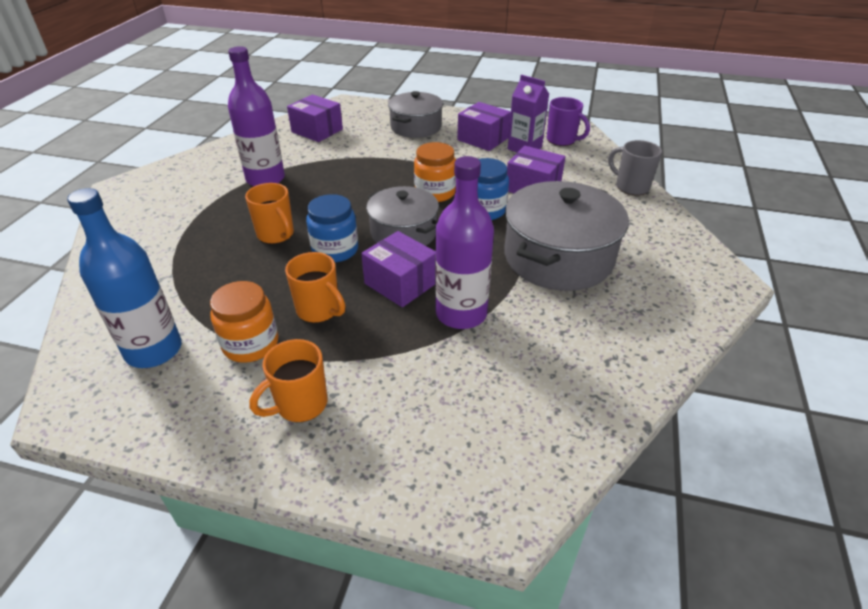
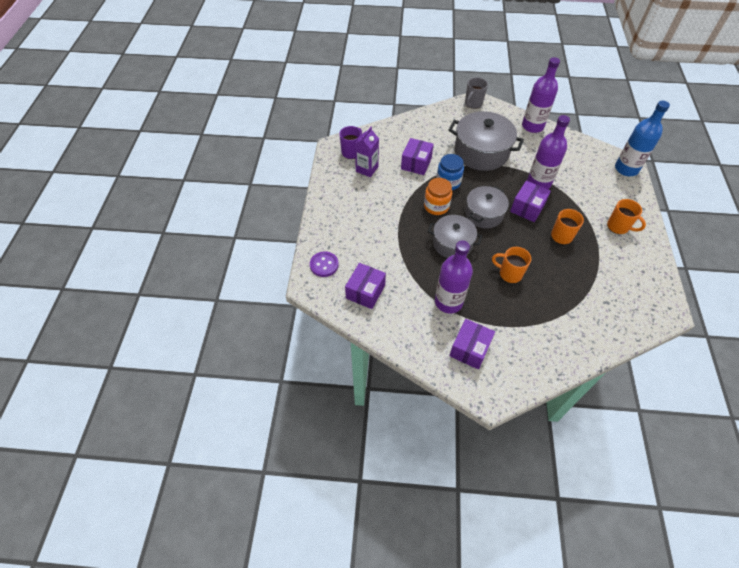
camera: 100 degrees left, 15 degrees up
(154, 350) = (621, 293): blue bottle -> blue bottle (626, 169)
(251, 344) = (596, 255): orange jar -> none
(276, 235) = (509, 273): orange mug -> orange mug turned 105 degrees counterclockwise
(335, 250) = (512, 241): blue jar -> none
(368, 112) = (324, 265): none -> purple button
(416, 127) = (346, 230): grey pot -> grey pot (452, 243)
(483, 139) = (358, 190): purple box -> purple box (469, 349)
(631, 187) = (403, 125): grey mug -> grey mug (473, 104)
(648, 350) = (532, 126): none -> purple bottle

